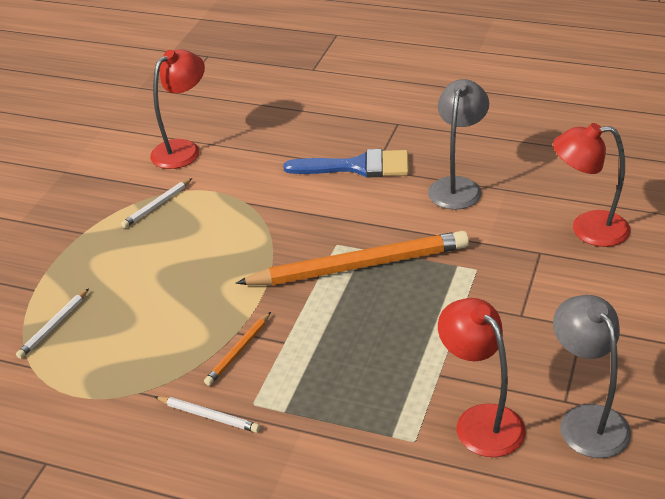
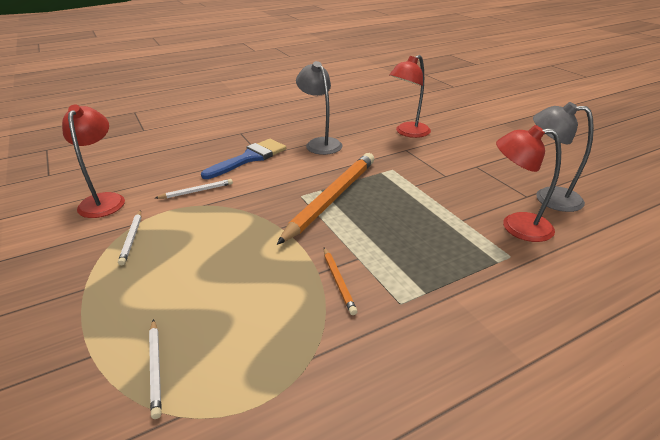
camera: 50 degrees left, 5 degrees down
(209, 416) = (387, 332): white pencil -> white pencil (197, 191)

